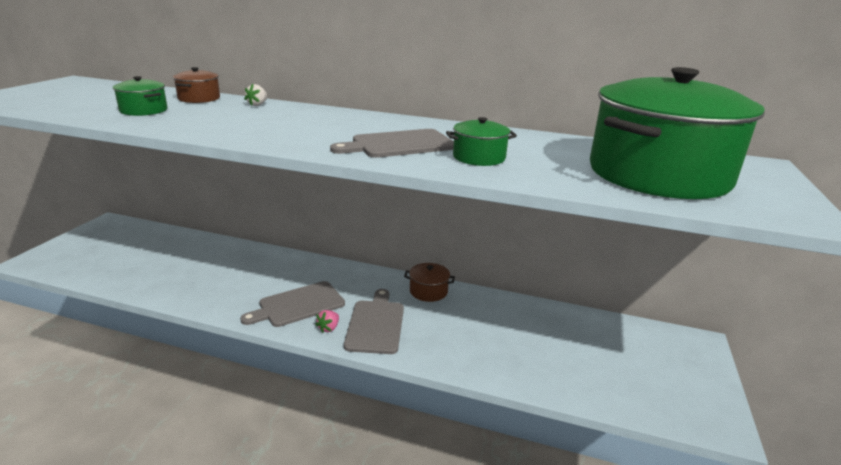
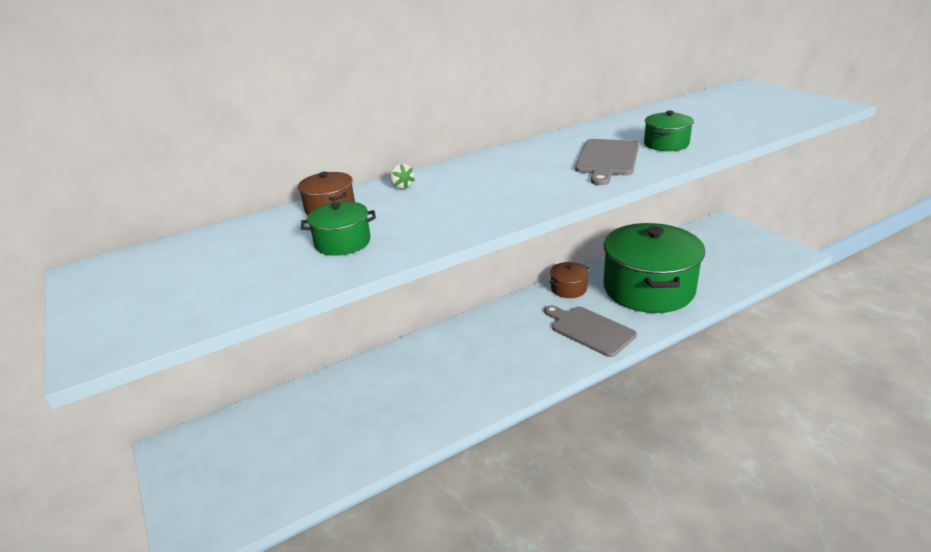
camera: 45 degrees left, 5 degrees up
(298, 305) = (521, 359): grey cutting board -> none
(328, 328) = (573, 355): pink strawberry -> none
(658, 175) = (745, 111): green pot -> green pot (648, 289)

